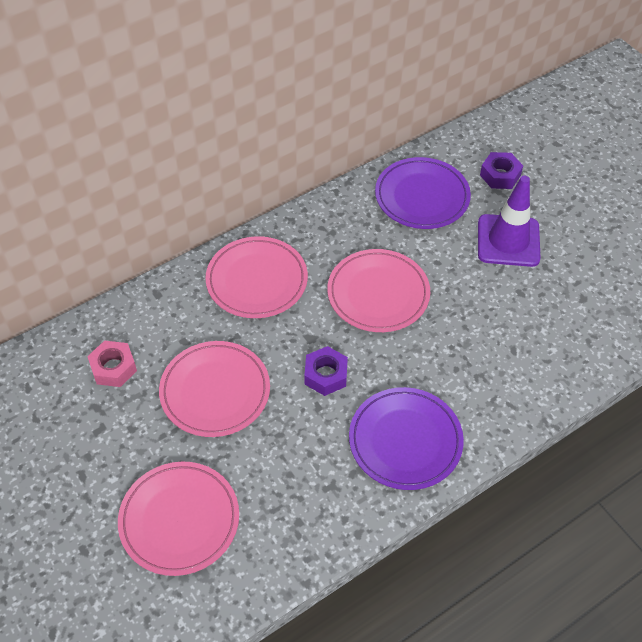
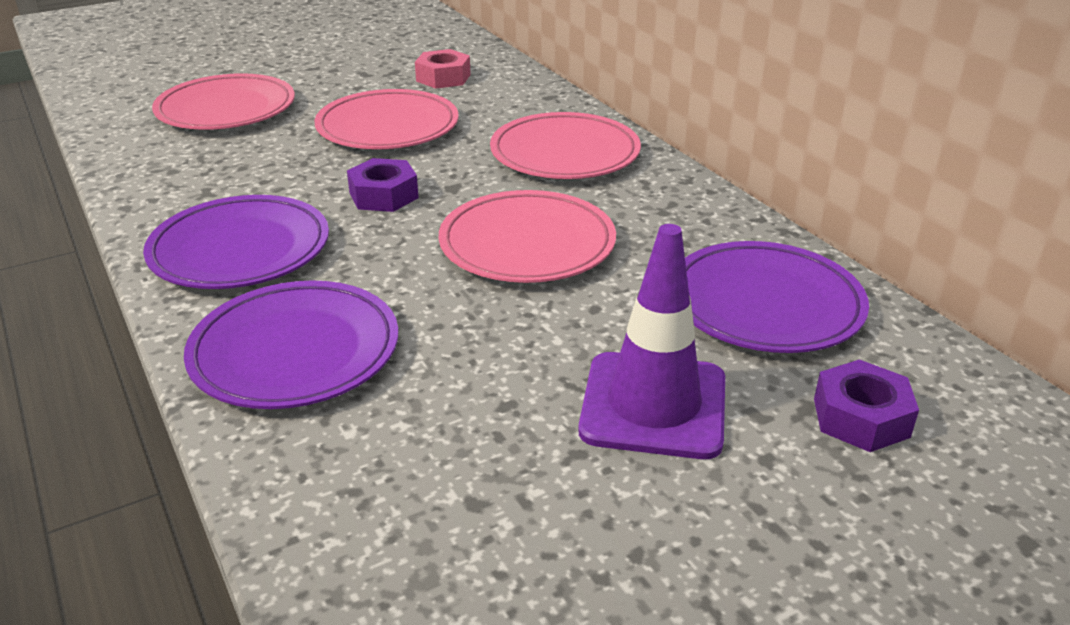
camera: 95 degrees right, 20 degrees down
(500, 385) = (295, 351): none -> purple plate

